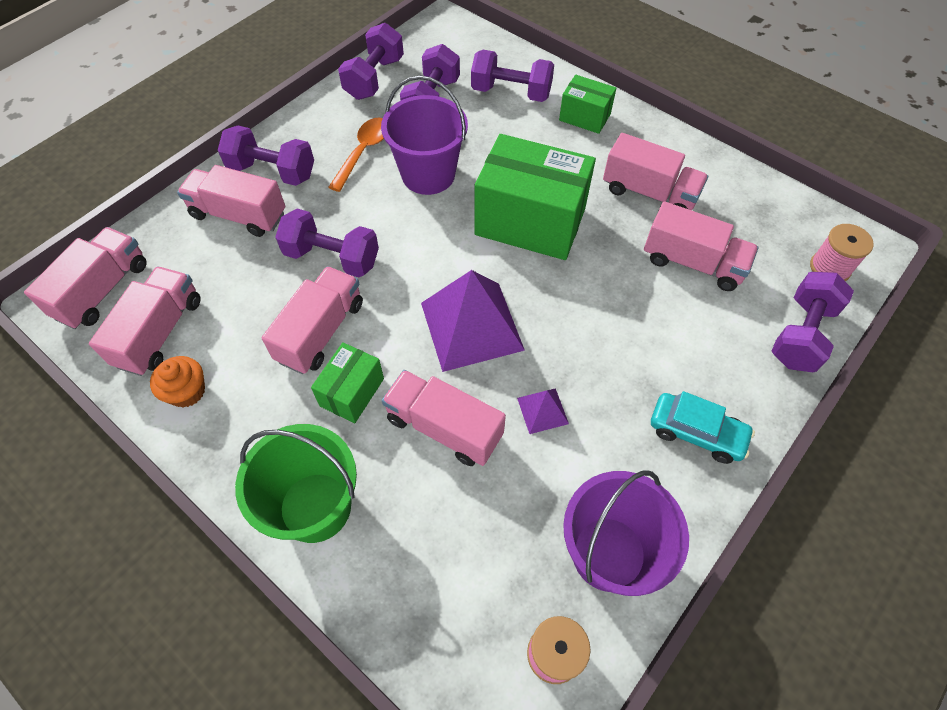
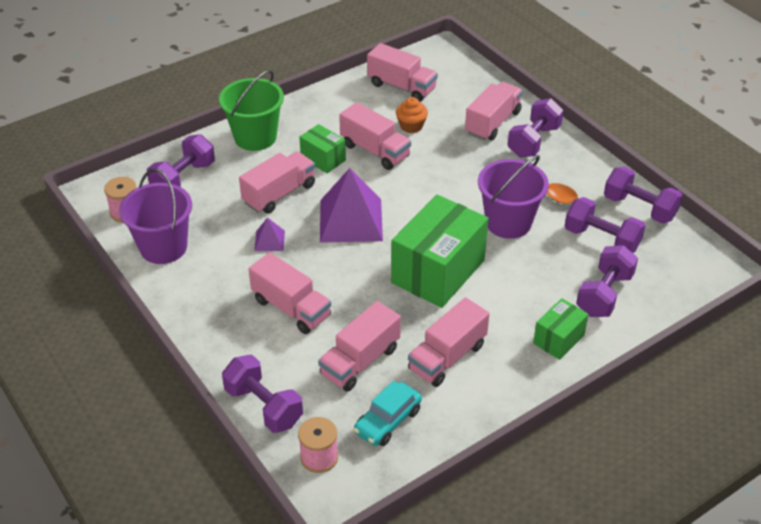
camera: 105 degrees right, 15 degrees down
(103, 290) = (444, 66): pink truck -> pink truck (291, 308)
(187, 391) = (353, 96): orange cupcake -> orange cupcake (411, 126)
(332, 257) = (437, 162): purple dumbbell -> purple dumbbell (183, 178)
(696, 433) = (216, 313): turquoise car -> turquoise car (388, 421)

